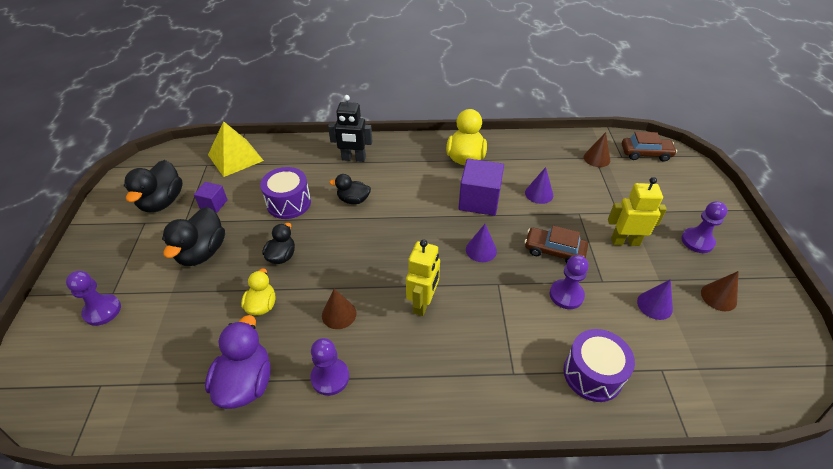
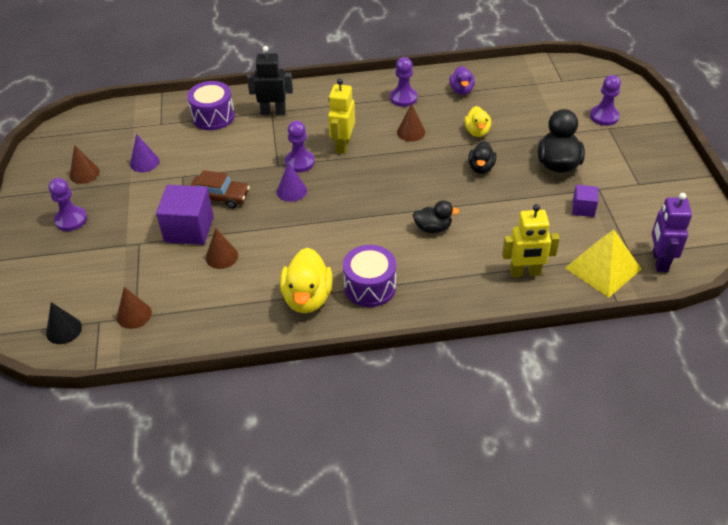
camera: 175 degrees right, 0 degrees up
(162, 202) = (640, 205): black duck -> none
(189, 158) = (659, 261): none -> purple robot
(246, 383) = (461, 90): purple duck -> purple duck, size x0.61
(289, 203) = (502, 217): purple drum -> purple drum (370, 287)
(353, 159) = (452, 282): black robot -> black robot (273, 112)
(479, 200) = (291, 241): purple cube -> purple cube (189, 229)
(539, 194) = (221, 256): purple cone -> brown cone
(566, 295) = (218, 162): purple pawn -> purple pawn (300, 162)
(625, 241) = (145, 212): yellow robot -> yellow robot (525, 273)
(645, 153) = (64, 330): brown car -> black cone

